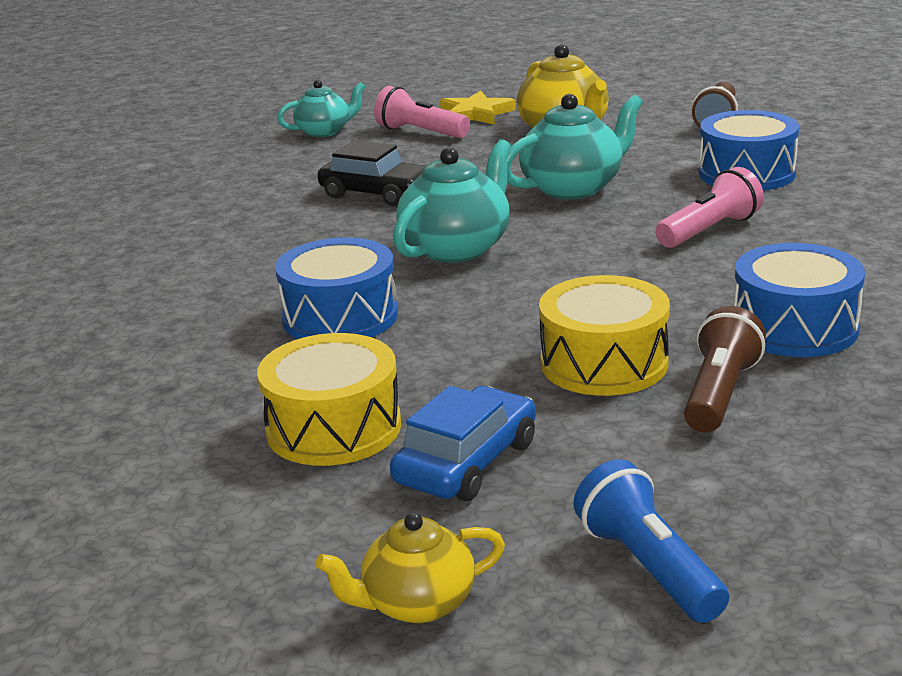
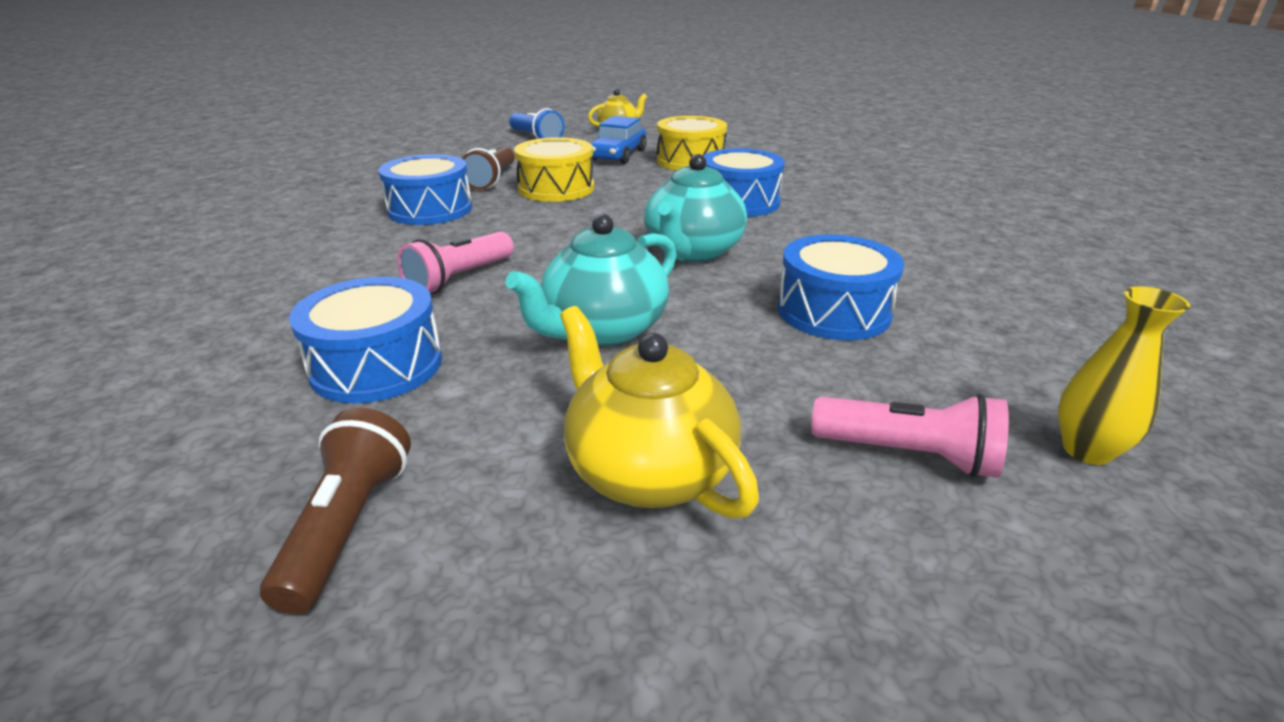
camera: 165 degrees right, 5 degrees up
(324, 131) = (1086, 450): turquoise teapot -> yellow vase
(377, 193) = (833, 311): black car -> blue drum
(476, 114) = (859, 540): yellow star -> none

